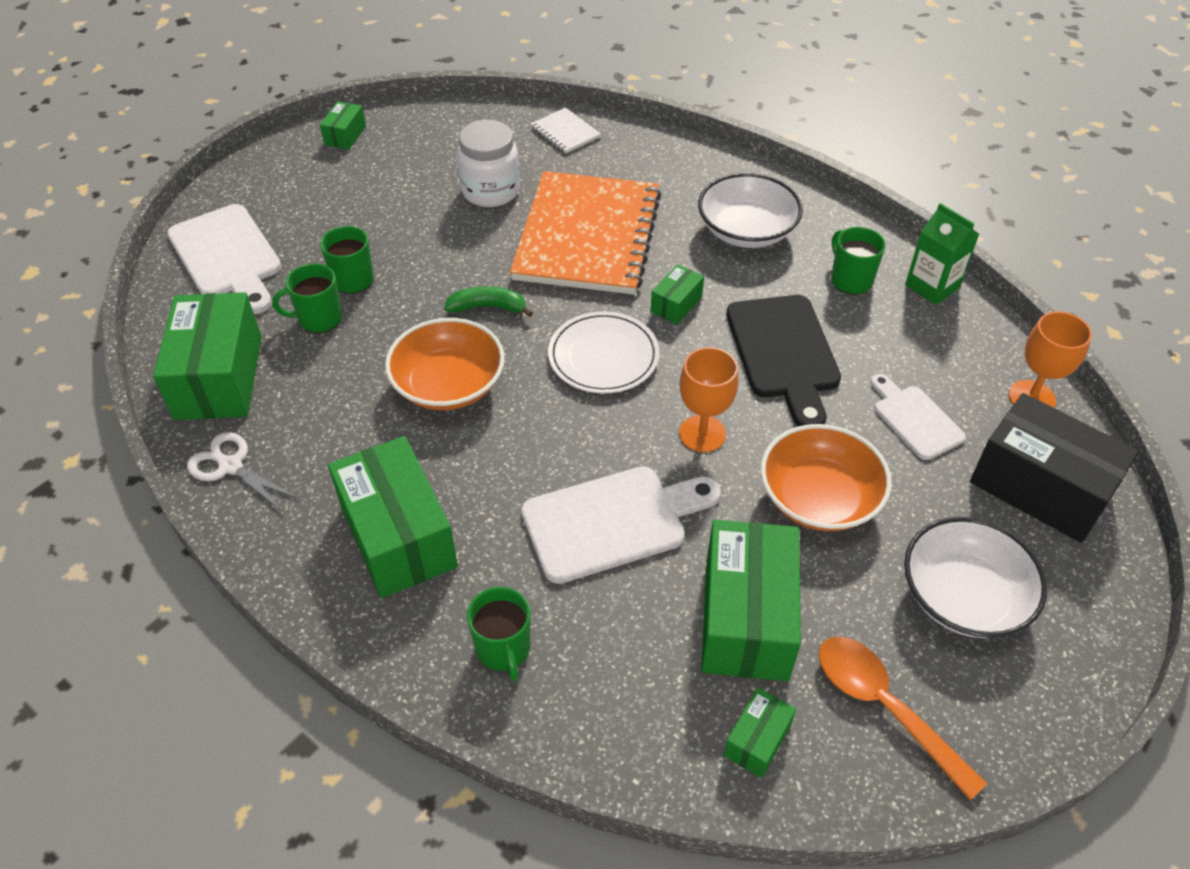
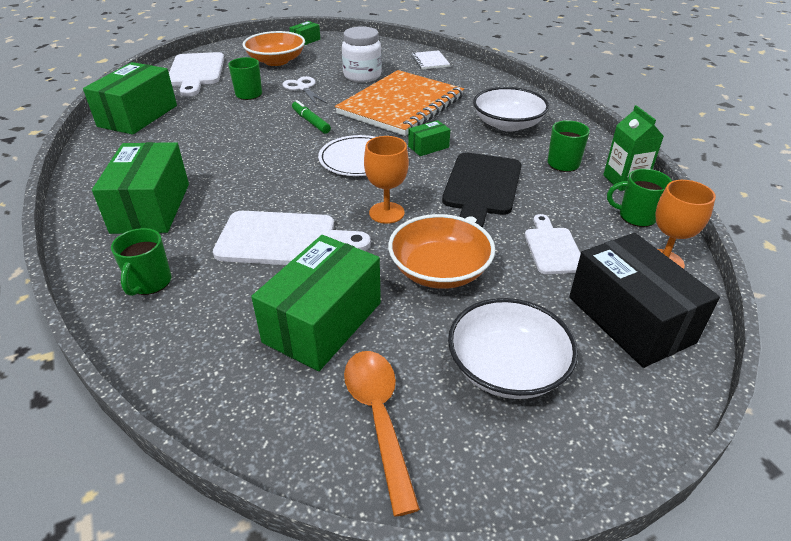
camera: 25 degrees right, 10 degrees down
(230, 466) = (101, 152): white scissors -> white scissors (302, 88)
(319, 319) = (214, 105): green mug -> green mug (636, 216)
(448, 384) = (253, 149): orange bowl -> orange bowl (276, 61)
(488, 307) = (311, 122): green banana -> green marker
(757, 740) = (261, 400): green box -> none

